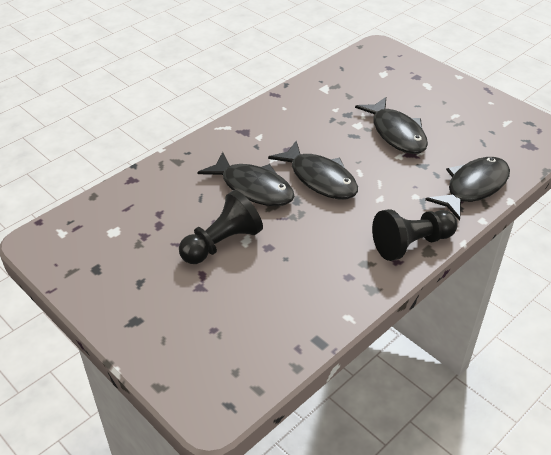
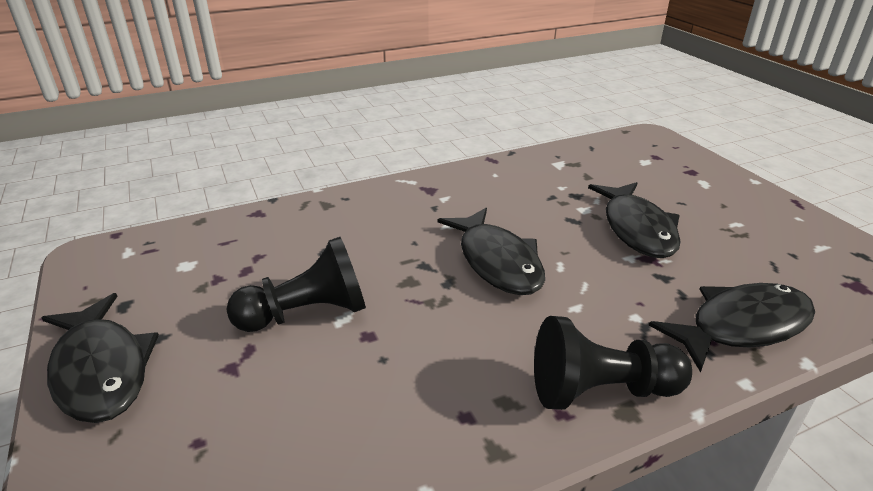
camera: 20 degrees right, 10 degrees down
(253, 188) = (399, 253): black fish -> black fish (102, 370)

